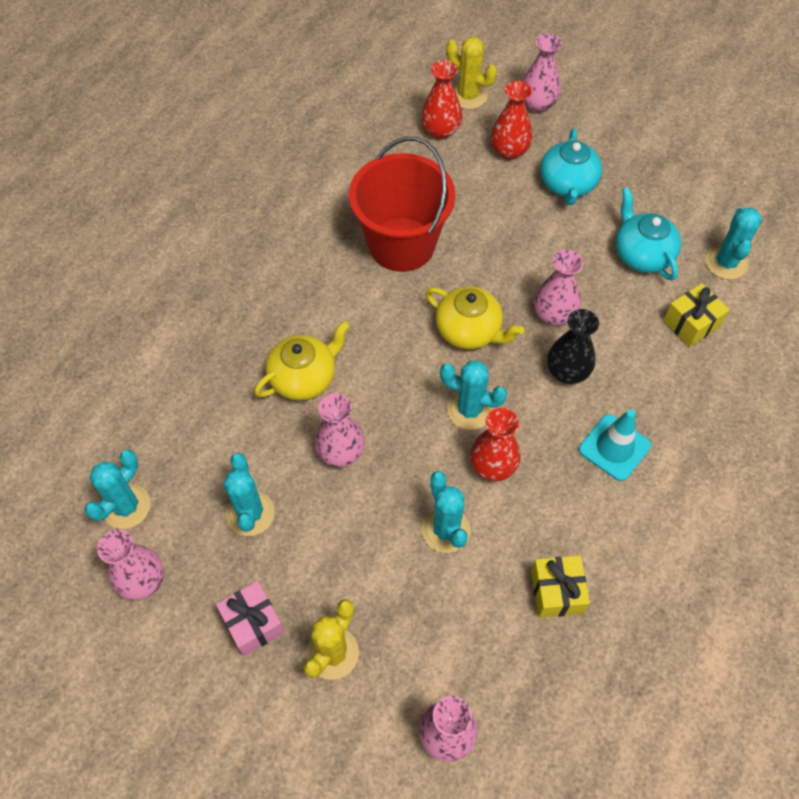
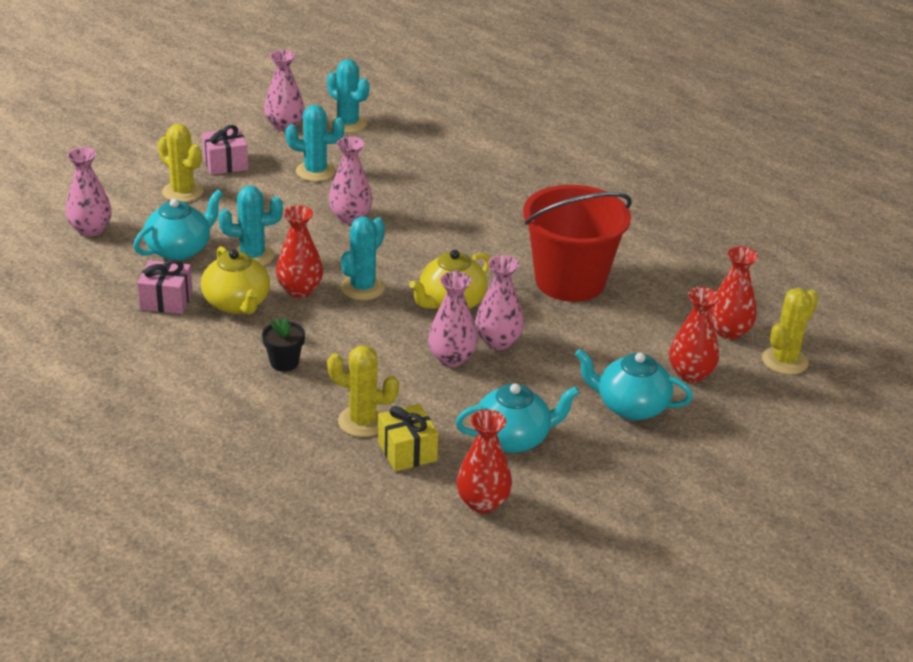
camera: 100 degrees right, 25 degrees down
(304, 378) = (432, 209): yellow teapot -> yellow teapot (237, 304)
(457, 612) = (179, 250): none -> turquoise teapot
(537, 104) = (766, 411): pink vase -> pink vase (498, 341)
(556, 592) = (166, 300): yellow gift -> pink gift
(567, 372) = (380, 352): black vase -> none
(614, 447) = (284, 362): turquoise traffic cone -> black flower pot
(669, 364) = (362, 421): none -> yellow cactus
(726, 263) = (482, 502): turquoise cactus -> red vase

